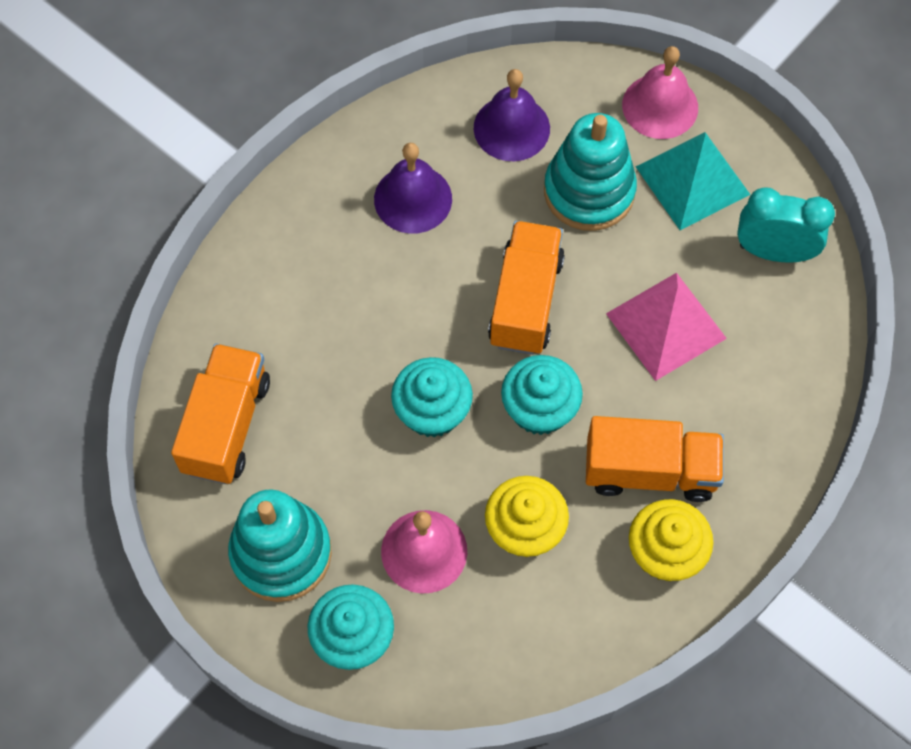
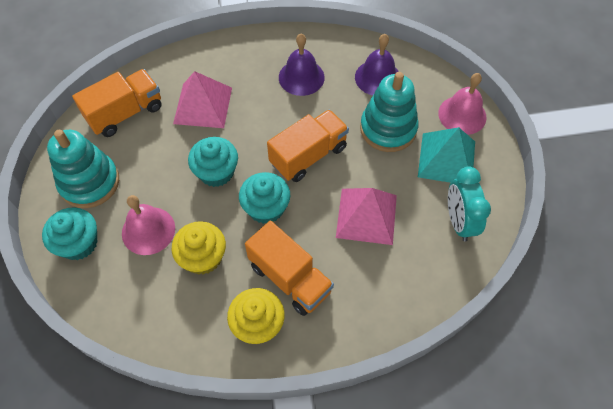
camera: 40 degrees right, 5 degrees down
(321, 335) = (203, 105): none -> pink pyramid
(773, 251) = (458, 221): turquoise clock -> turquoise clock turned 150 degrees counterclockwise

